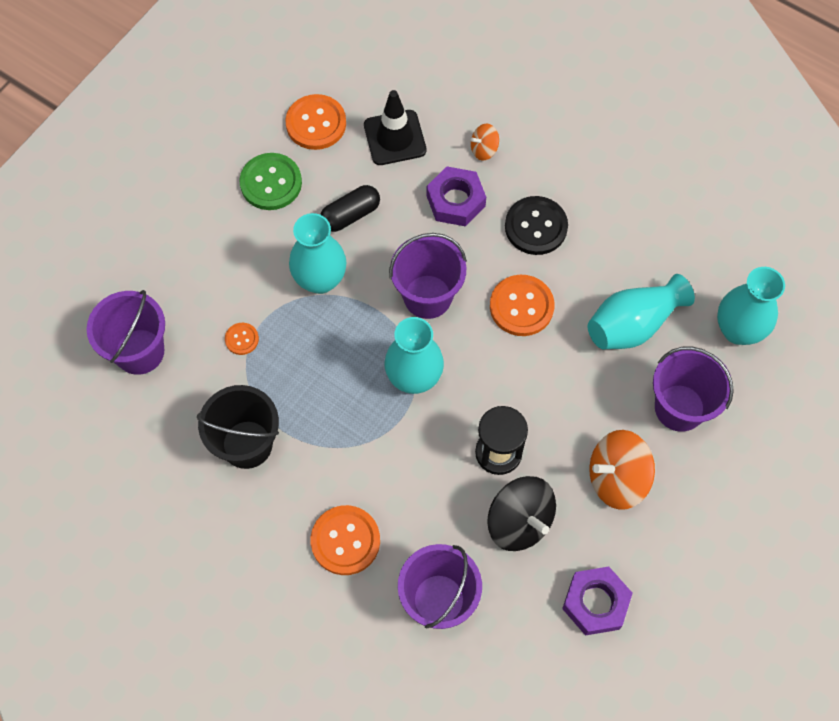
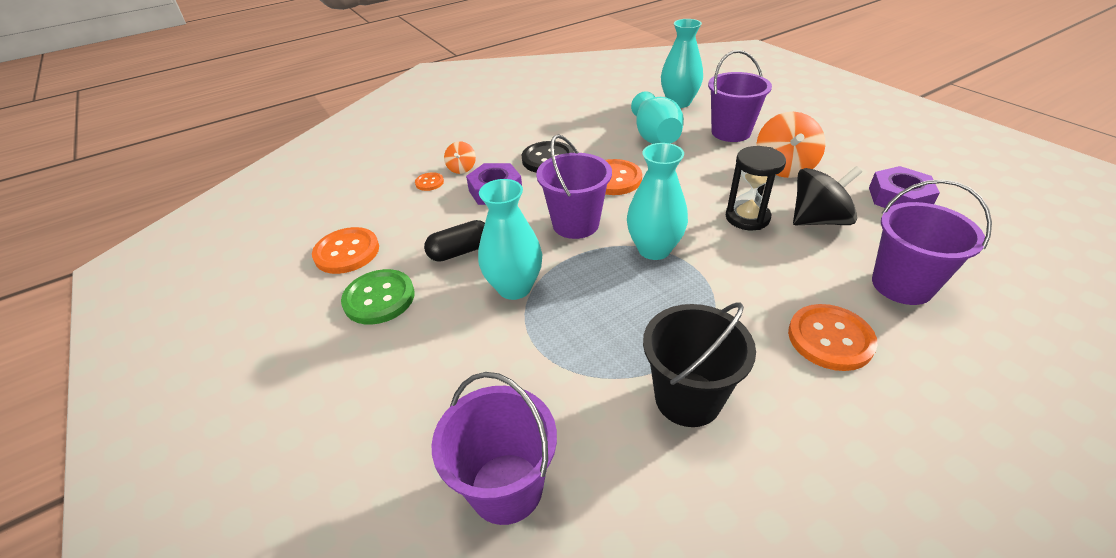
camera: 65 degrees left, 25 degrees down
(242, 339) = (547, 369): orange button -> orange button (429, 182)
(350, 215) = (460, 251): black capsule -> black capsule turned 75 degrees clockwise
(395, 138) = (408, 209): black traffic cone -> none

